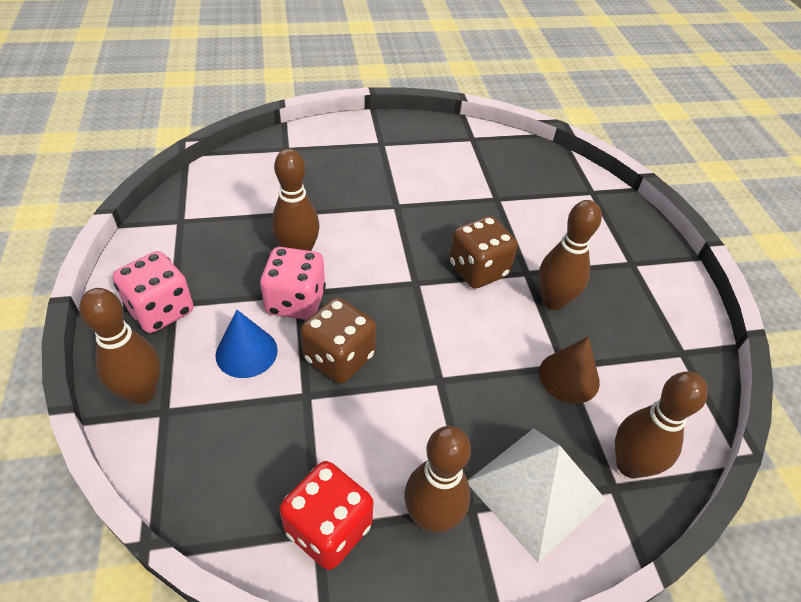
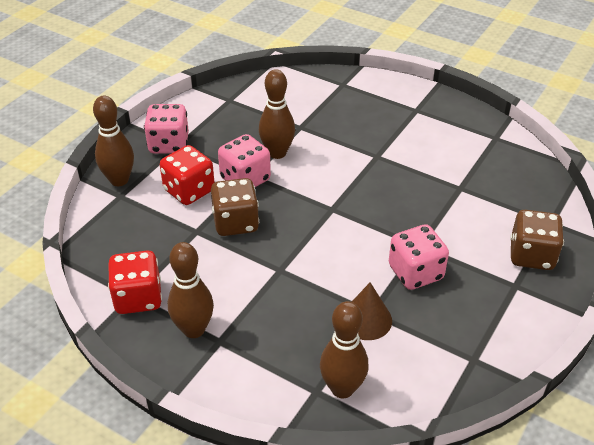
camera: 45 degrees right, 5 degrees down
(246, 352) = (189, 191): blue cone -> red dice
(478, 270) = (385, 224): brown dice -> brown dice (531, 255)
(535, 490) = (266, 358): white pyramid -> none
(553, 301) = (415, 272): brown bowling pin -> pink dice

